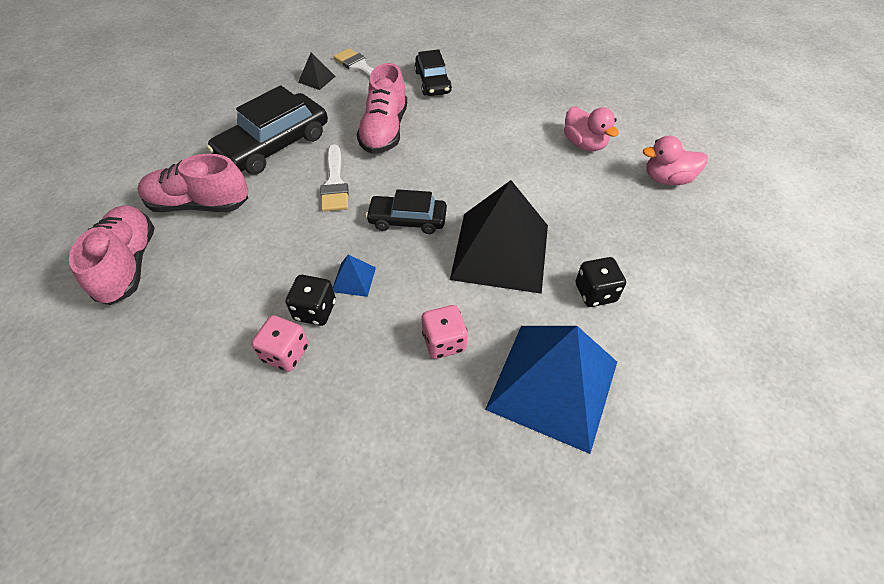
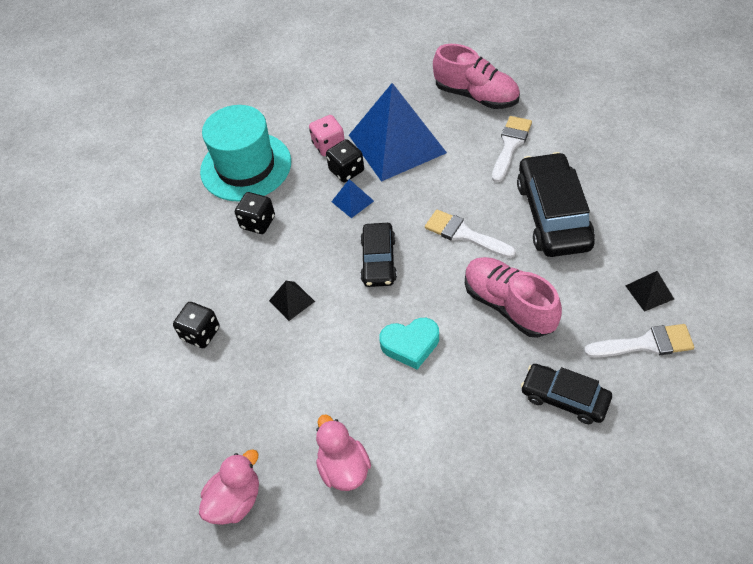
camera: 135 degrees right, 0 degrees up
(199, 204) = (510, 145): pink shoe -> white brush
(376, 420) = (246, 166): none -> turquoise hat
(407, 220) = (378, 260): black car -> black car turned 135 degrees clockwise
(444, 342) = (258, 222): pink dice -> black dice
(466, 161) = (410, 345): none -> turquoise heart
(500, 251) = (291, 301): black pyramid -> black pyramid, size x0.40
(553, 385) = (175, 258): blue pyramid -> blue pyramid (396, 143)
(584, 144) = (344, 468): pink duck -> pink duck turned 60 degrees clockwise

